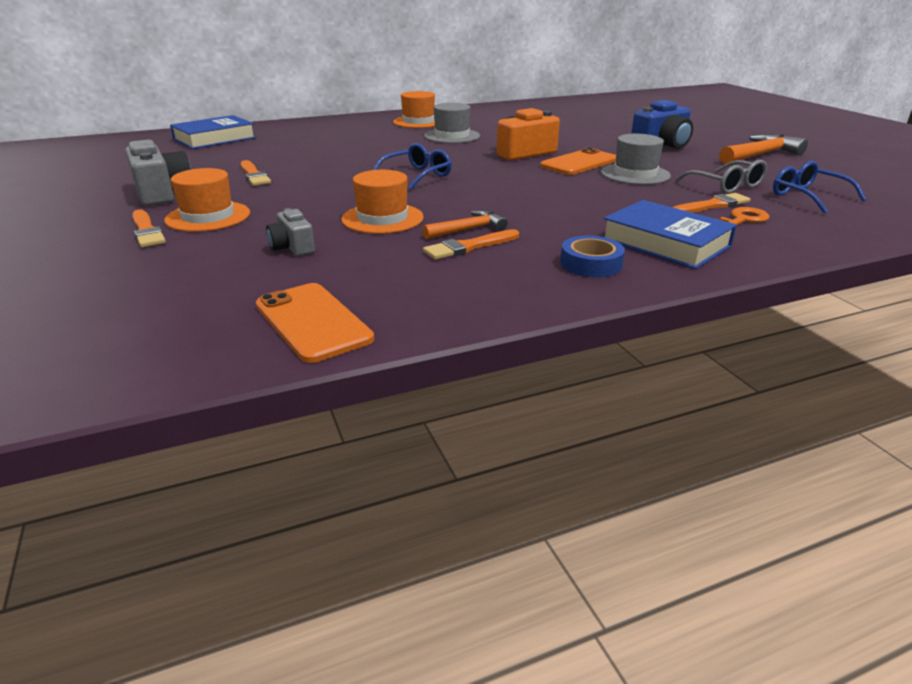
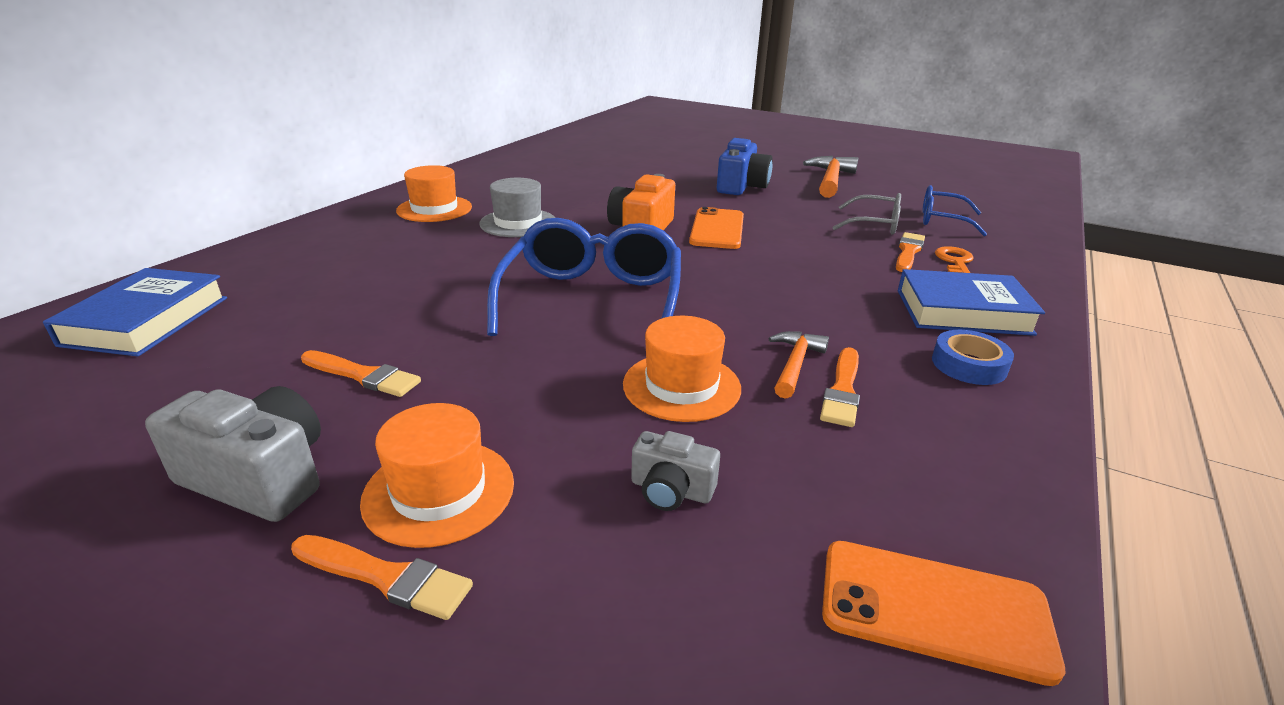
camera: 40 degrees left, 0 degrees up
(417, 175) = (592, 299): blue glasses -> blue glasses, size x1.83
(635, 174) = (788, 230): grey hat -> none

